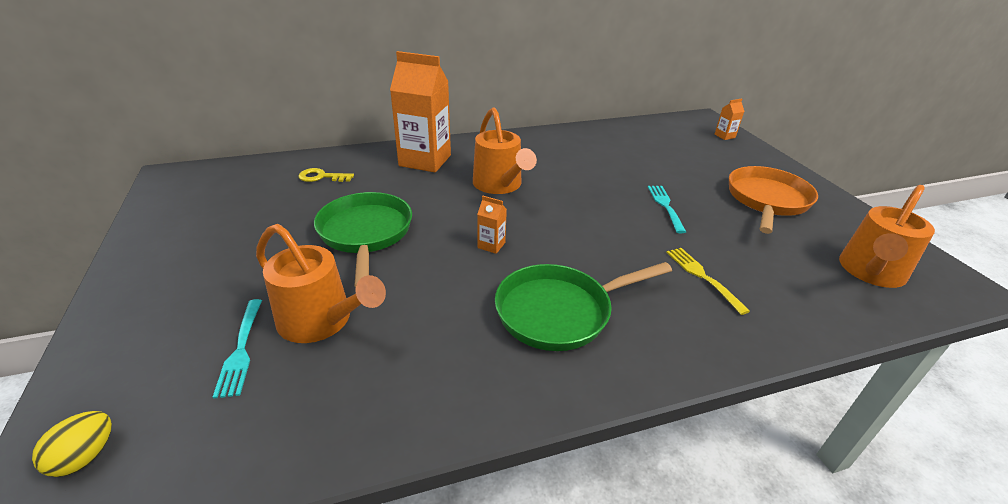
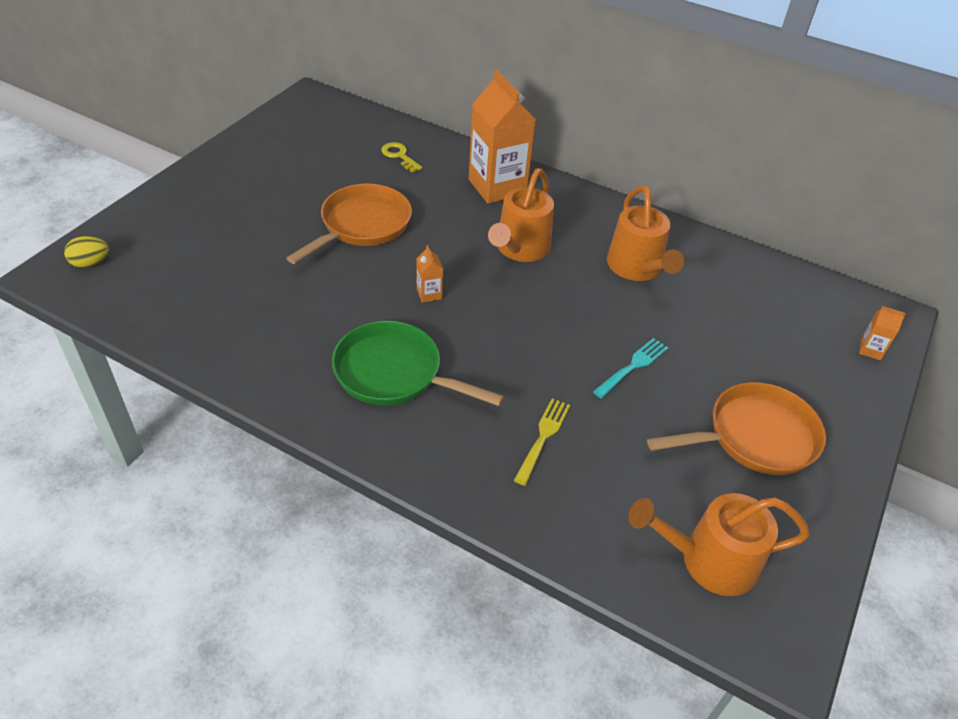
camera: 45 degrees right, 10 degrees up
(241, 349) = (202, 256): turquoise fork -> none
(322, 321) = (257, 270): orange watering can -> orange watering can (637, 268)
(365, 234) = (362, 225): green pan -> orange pan

